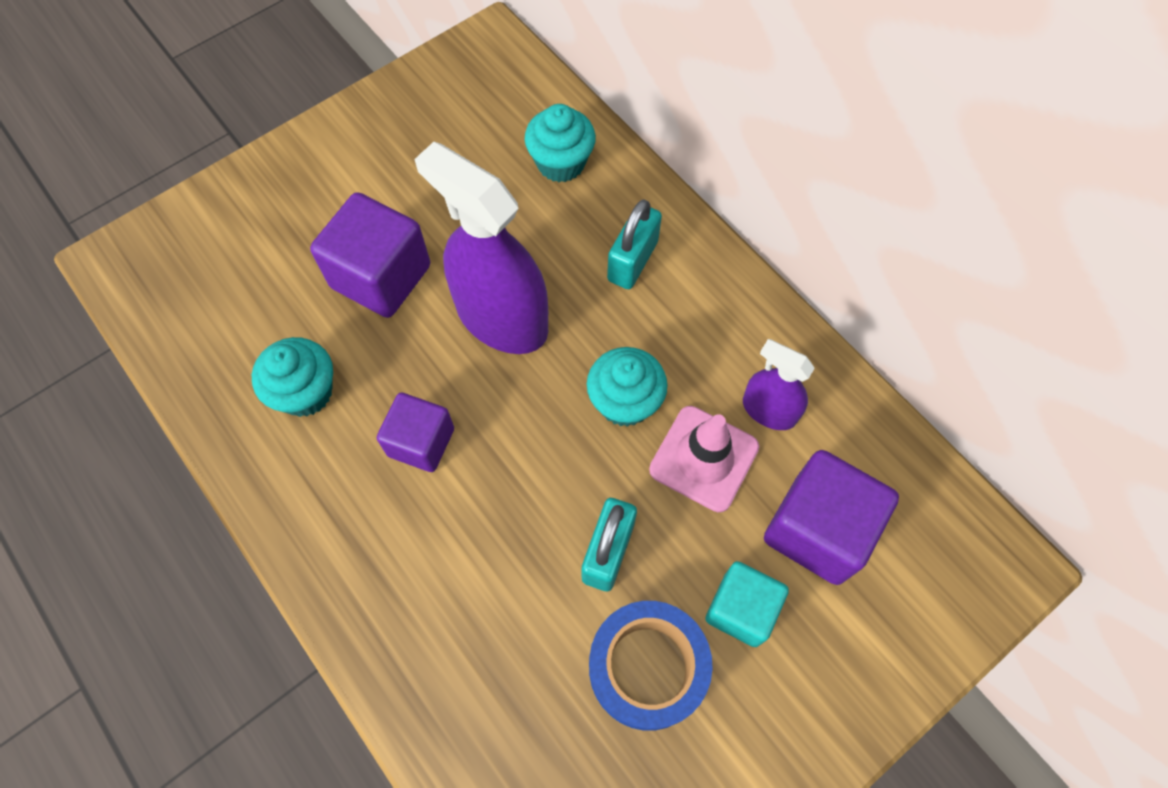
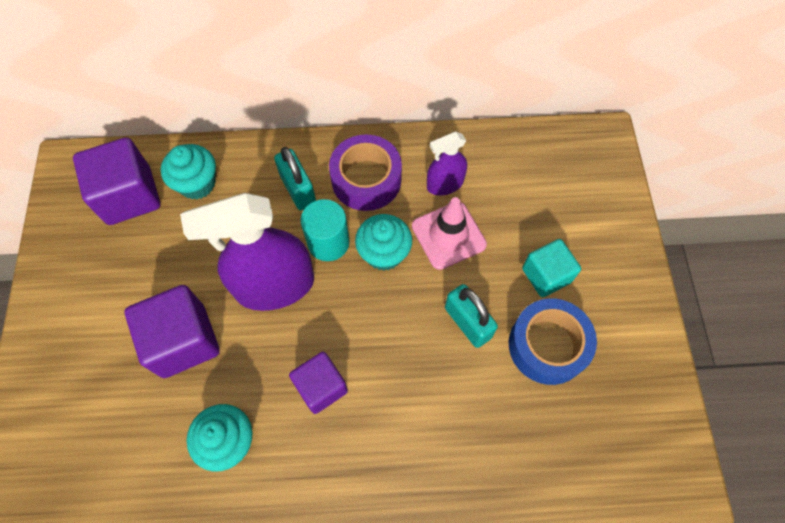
camera: 55 degrees left, 0 degrees up
(593, 335) = (328, 242): none -> turquoise cylinder
(702, 321) = (366, 180): none -> purple tape
(817, 529) = (527, 208): purple cube -> purple cube (129, 196)

